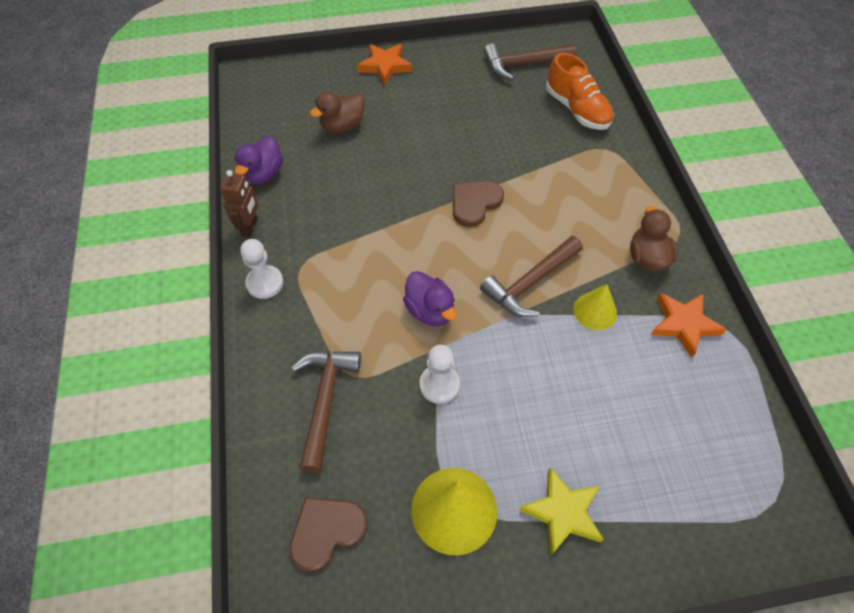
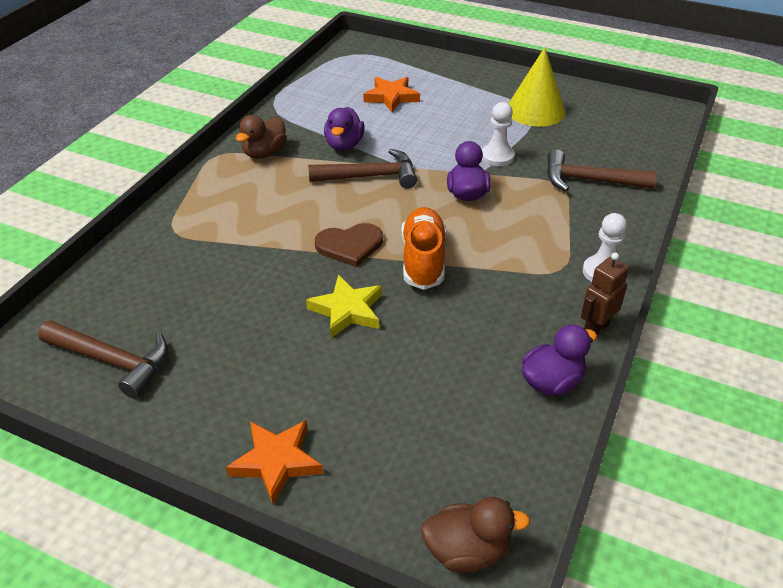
camera: 145 degrees left, 15 degrees down
(325, 401) = (589, 181): brown hammer -> brown hammer turned 60 degrees clockwise
(326, 531) = (622, 131): brown heart -> none
(342, 125) = (412, 397): brown duck -> brown duck (466, 550)
(563, 513) = (472, 88): yellow star -> yellow star (347, 310)
(577, 110) = (141, 278): orange shoe -> orange shoe (423, 259)
(595, 311) = (344, 145): yellow cone -> purple duck
(683, 324) = (296, 117): orange star -> orange star (391, 97)

